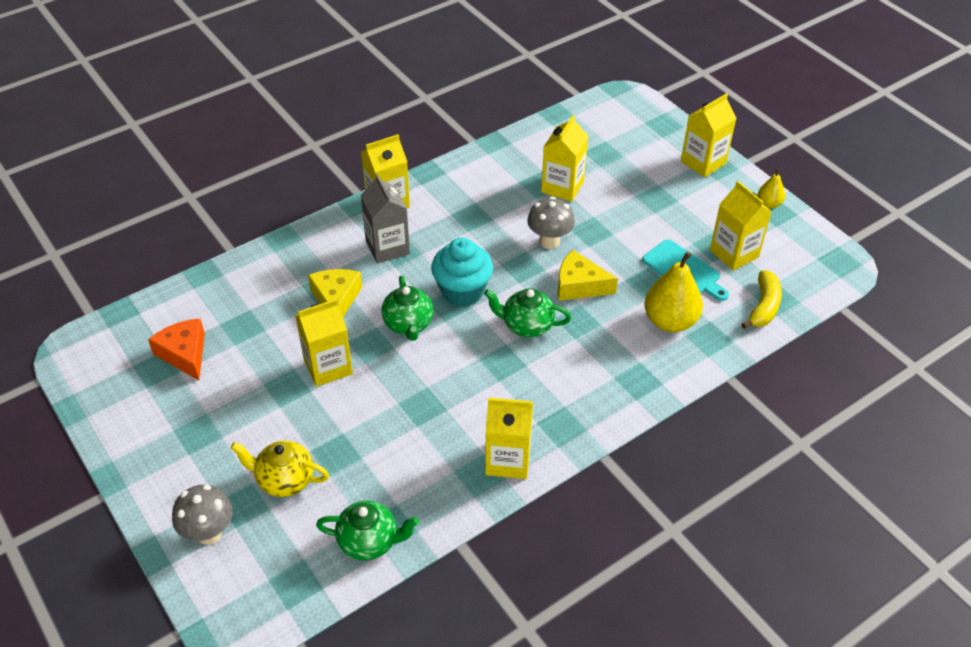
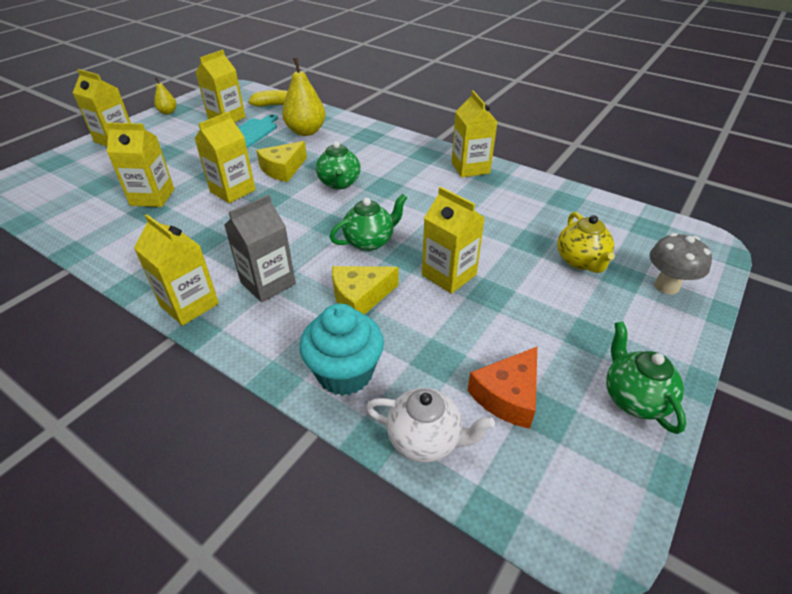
camera: 110 degrees left, 5 degrees down
(185, 298) = (425, 439): none -> white teapot
(369, 542) = (585, 206): green teapot -> green teapot (634, 398)
(462, 291) = (313, 222): turquoise cupcake -> turquoise cupcake (345, 373)
(549, 241) = (233, 191): grey mushroom -> yellow carton
(579, 285) = (283, 169): yellow cheese -> yellow cheese turned 45 degrees clockwise

